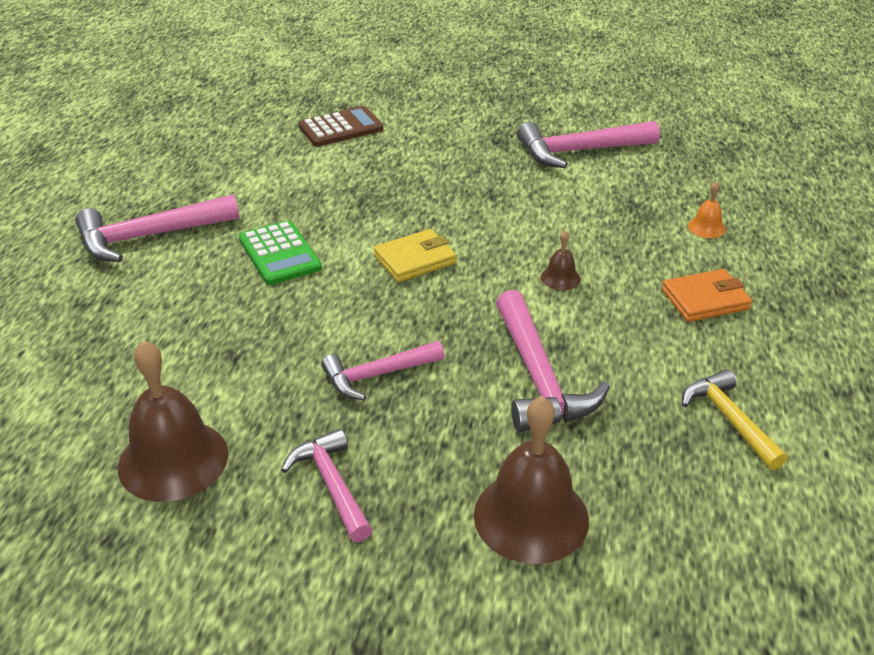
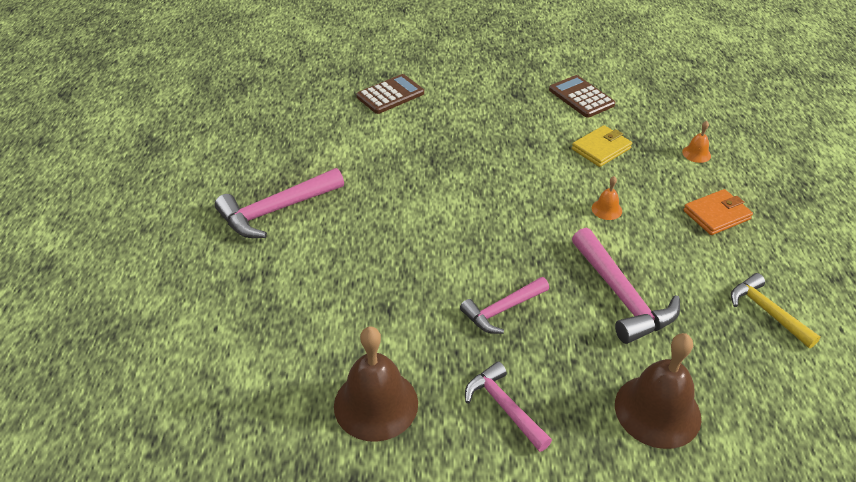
camera: 10 degrees left, 5 degrees up
(280, 254) = (387, 214): green calculator -> none
(415, 259) = (493, 206): yellow wallet -> yellow wallet (601, 149)
(560, 278) = (606, 209): brown bell -> orange bell
(579, 151) = (581, 97): pink hammer -> brown calculator

